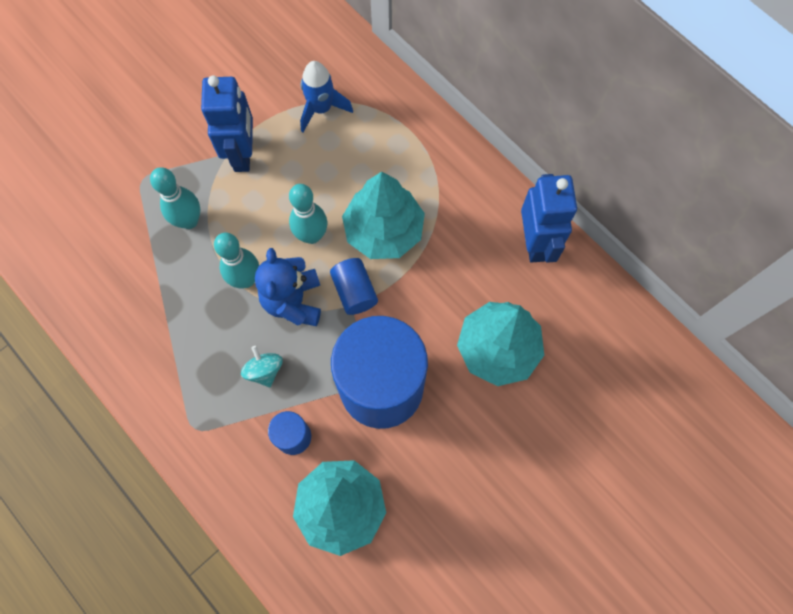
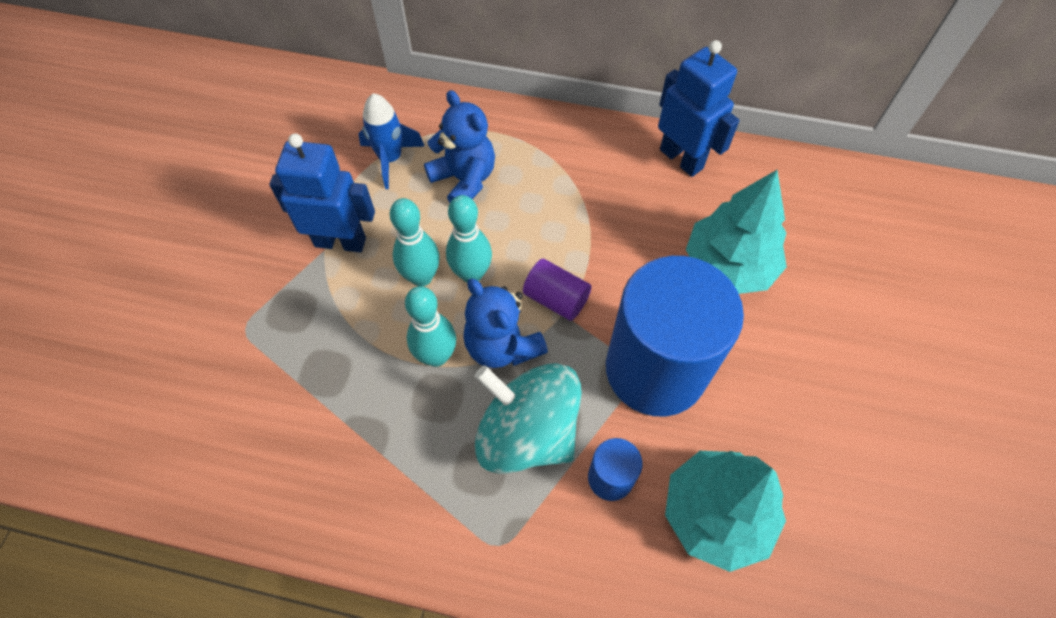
camera: 35 degrees left, 10 degrees down
(189, 221) = (329, 337): turquoise bowling pin -> turquoise bowling pin (421, 277)
(243, 154) = (340, 242): blue robot -> blue robot turned 45 degrees counterclockwise
(264, 370) = (527, 432): turquoise spinning top -> turquoise spinning top, size x2.27
(354, 291) = (556, 299): blue cylinder -> purple cylinder
(360, 158) = (464, 180): none -> blue teddy bear
(384, 230) = (538, 228): turquoise tree -> none

